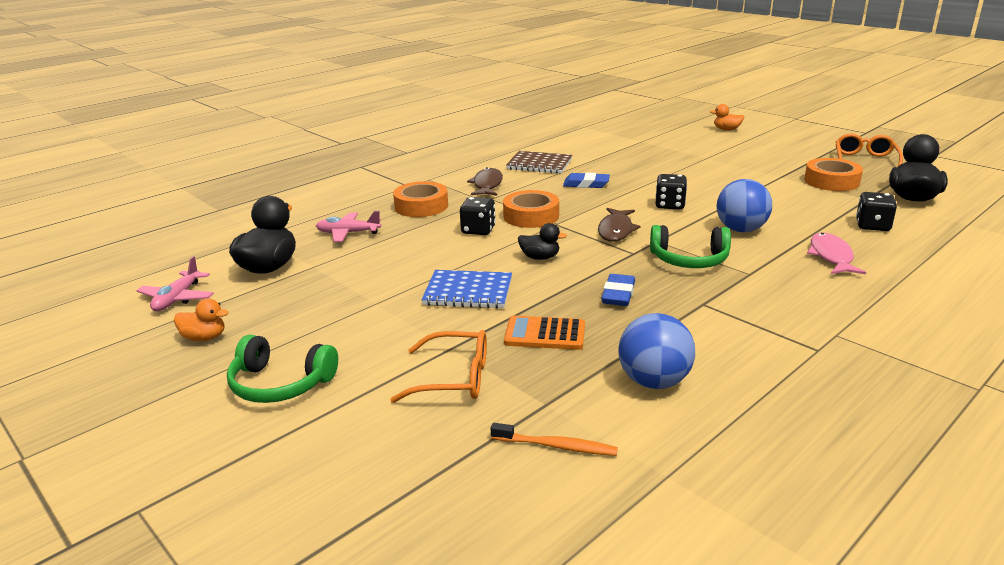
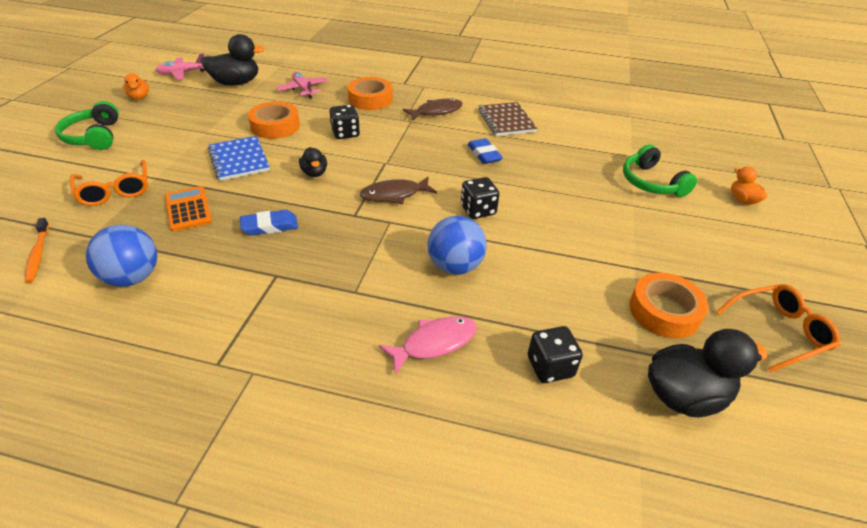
camera: 55 degrees right, 15 degrees up
(531, 216) = (390, 147): orange tape -> orange tape (275, 126)
(689, 259) = (361, 248): green headphones -> green headphones (651, 182)

